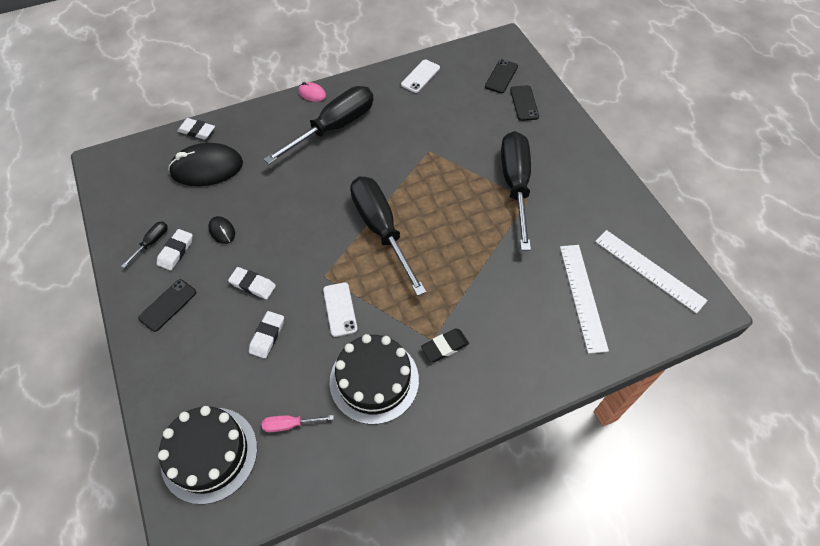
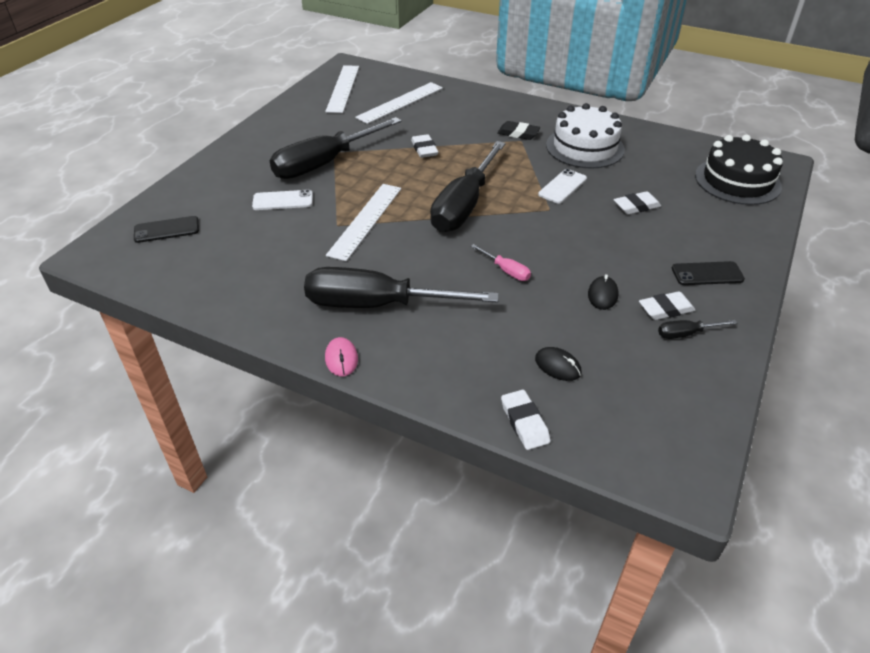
camera: 130 degrees left, 15 degrees down
(207, 168) = (557, 366): black mouse -> black mouse, size x0.46
(253, 285) = (615, 240): white eraser -> white eraser (424, 149)
(290, 424) = (666, 162): pink screwdriver -> pink screwdriver (506, 270)
(374, 380) = (585, 147): black cake -> white cake
(418, 167) = (365, 220): none -> white ruler
(420, 76) = (219, 286): white phone -> white phone (283, 200)
(524, 103) = (201, 199): black phone -> none

